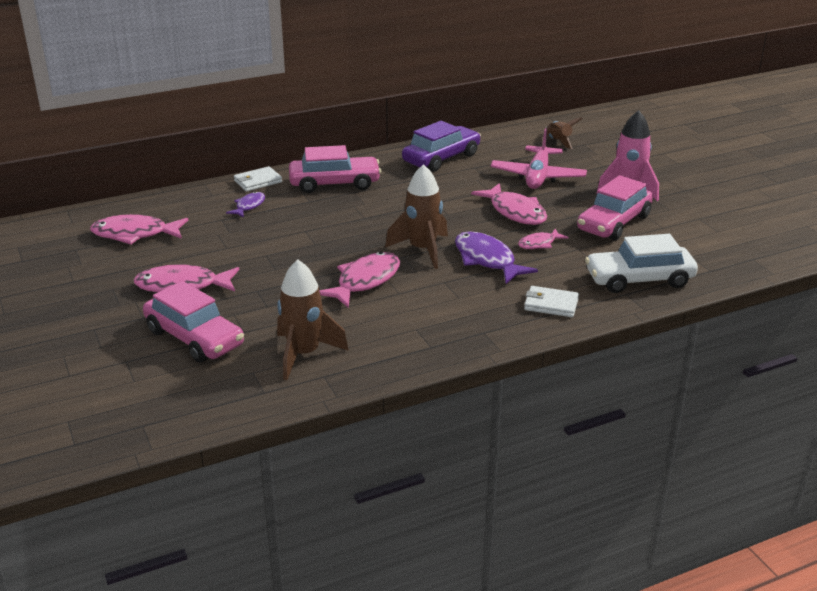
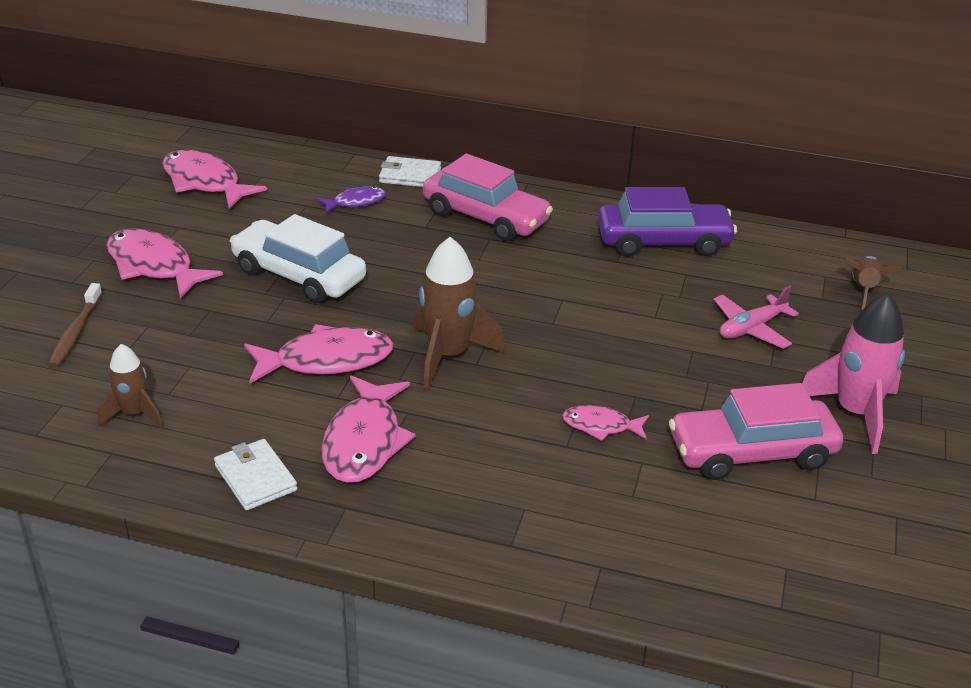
camera: 40 degrees right, 5 degrees up
(194, 338) = (75, 332): pink car -> brown toothbrush
(304, 354) = (134, 414): brown rocket -> brown rocket, size x0.59
(487, 260) = (501, 411): purple fish -> none
(515, 212) = (640, 364): pink fish -> pink fish (364, 441)
(537, 177) = (751, 328): pink plane -> pink plane, size x0.63
(551, 304) = (481, 520): white wallet -> white wallet (255, 478)
(639, 279) = (653, 557): white car -> white car (299, 275)

